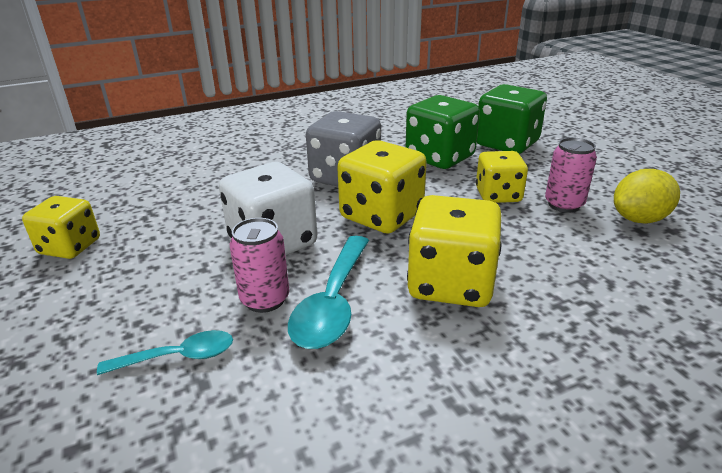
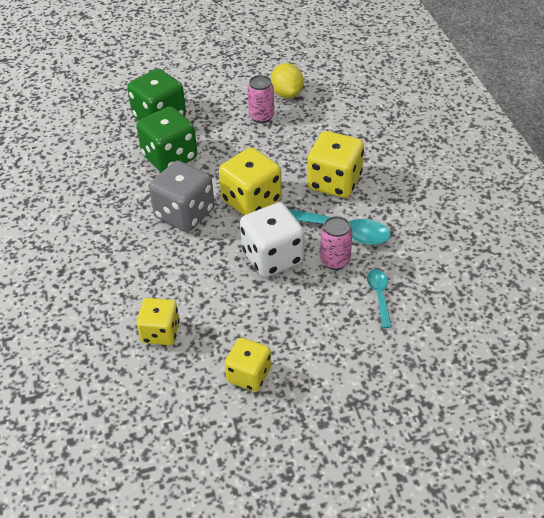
camera: 80 degrees left, 15 degrees up
(498, 195) = (240, 141): yellow dice -> yellow dice (160, 332)

